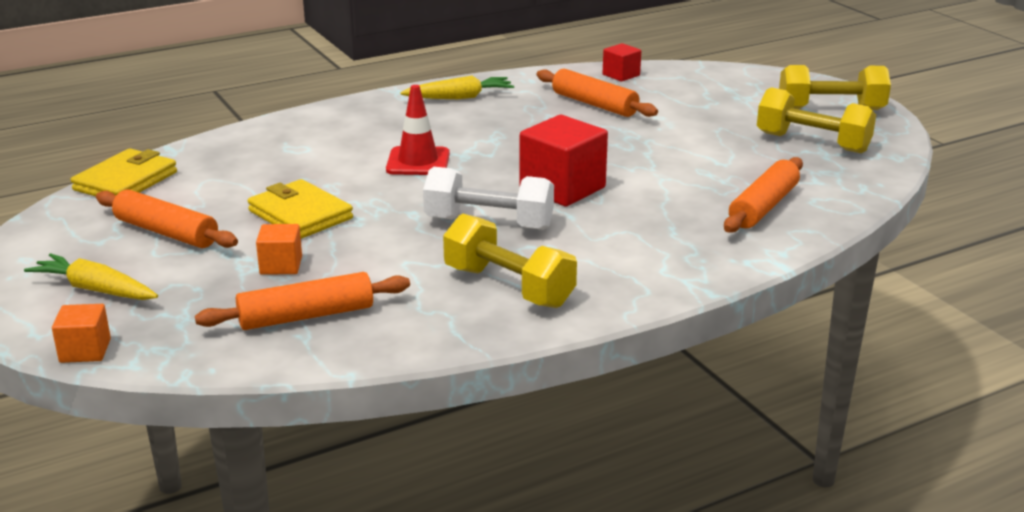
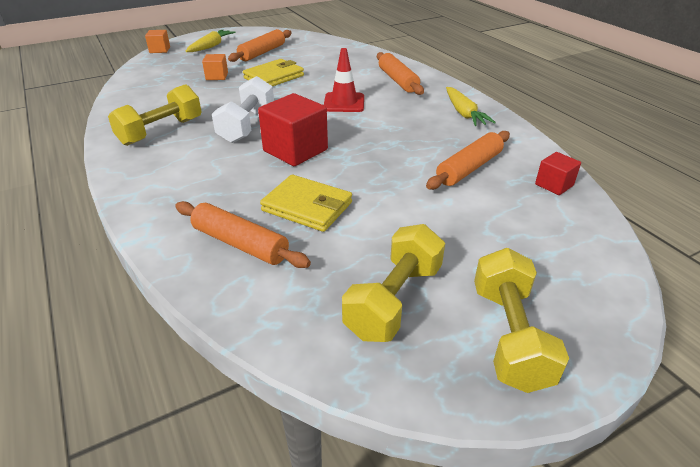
camera: 90 degrees right, 10 degrees up
(126, 181) = (322, 41): yellow wallet -> yellow wallet (307, 207)
(306, 316) = (161, 84): orange rolling pin -> orange rolling pin (397, 80)

